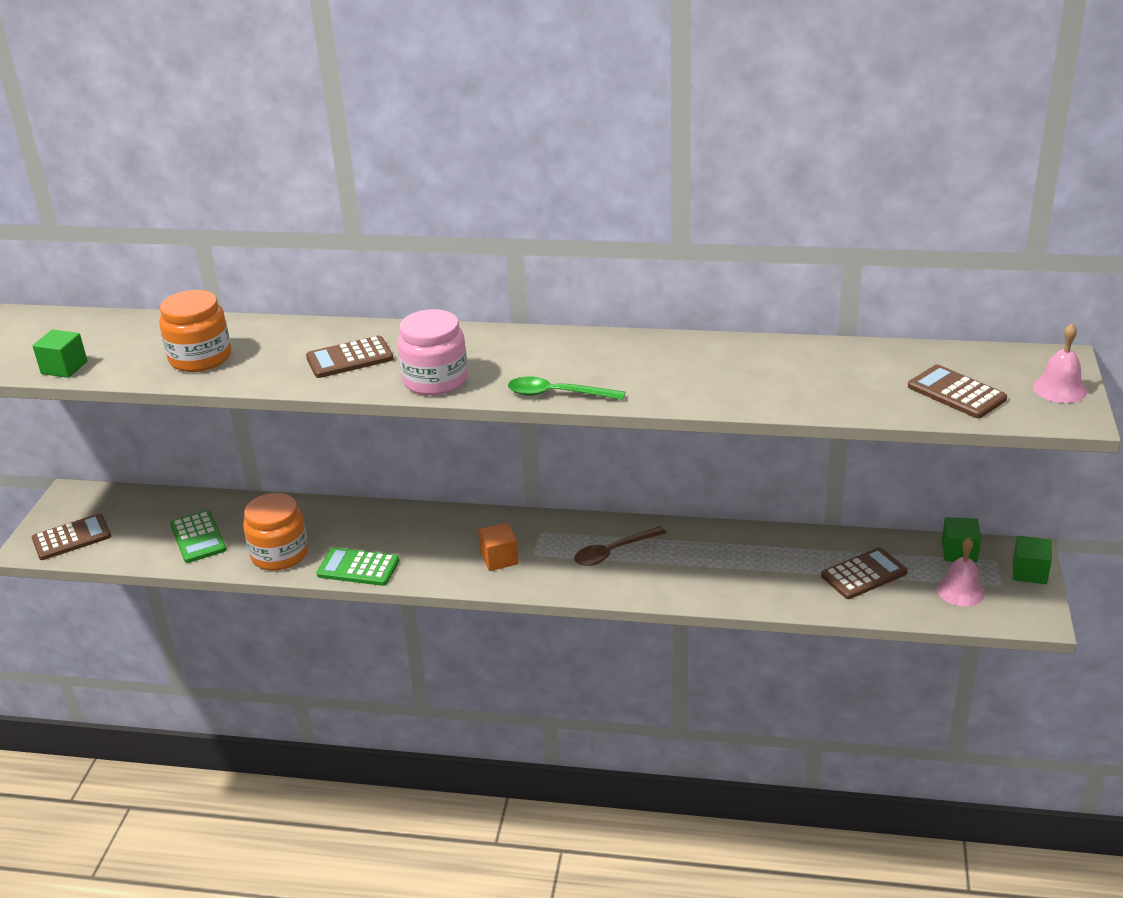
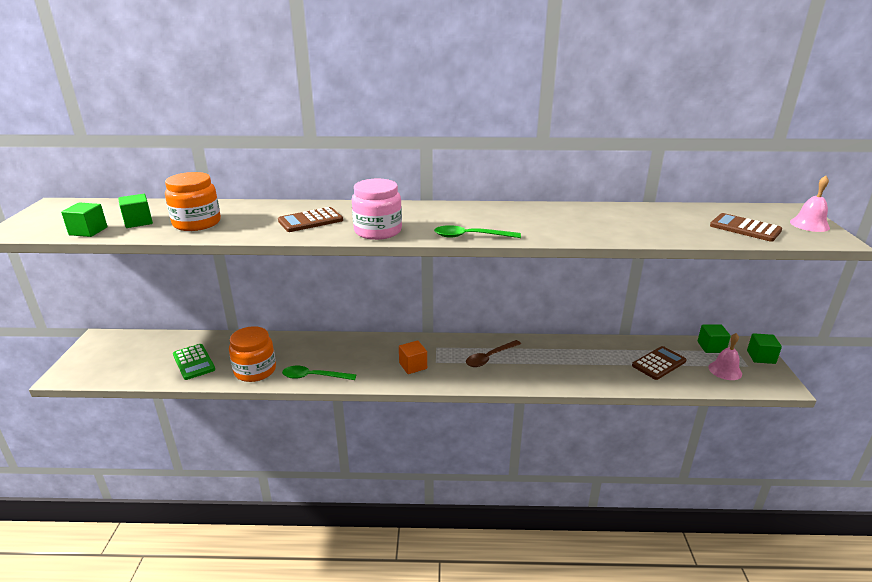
camera: 10 degrees left, 5 degrees down
(72, 538) = (97, 367): brown calculator -> none
(126, 353) = (138, 222): none -> green cube
(358, 568) = (314, 377): green calculator -> green spoon

